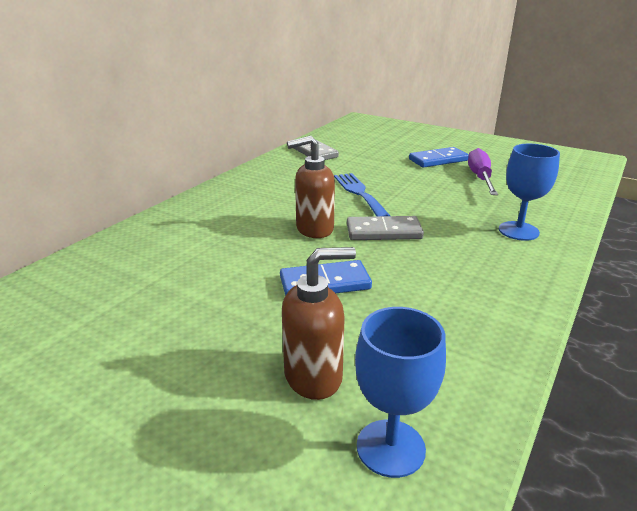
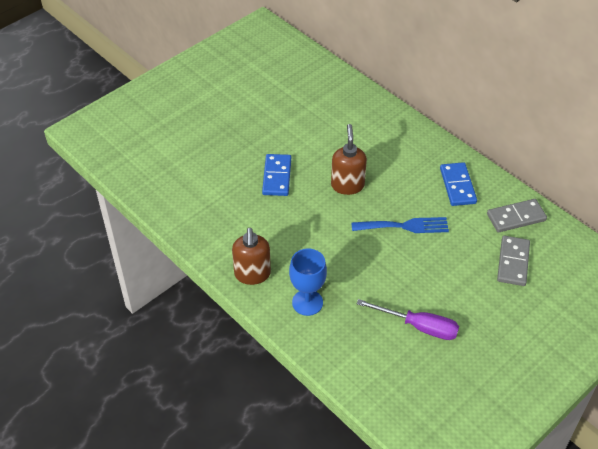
camera: 105 degrees right, 20 degrees up
(314, 376) = (202, 157): brown soap dispenser -> brown soap dispenser (252, 274)
(383, 232) = (332, 222): grey domino -> grey domino (513, 262)
(390, 448) = (154, 171): blue goblet -> none
(438, 160) = (475, 312): blue domino -> blue domino (457, 186)

